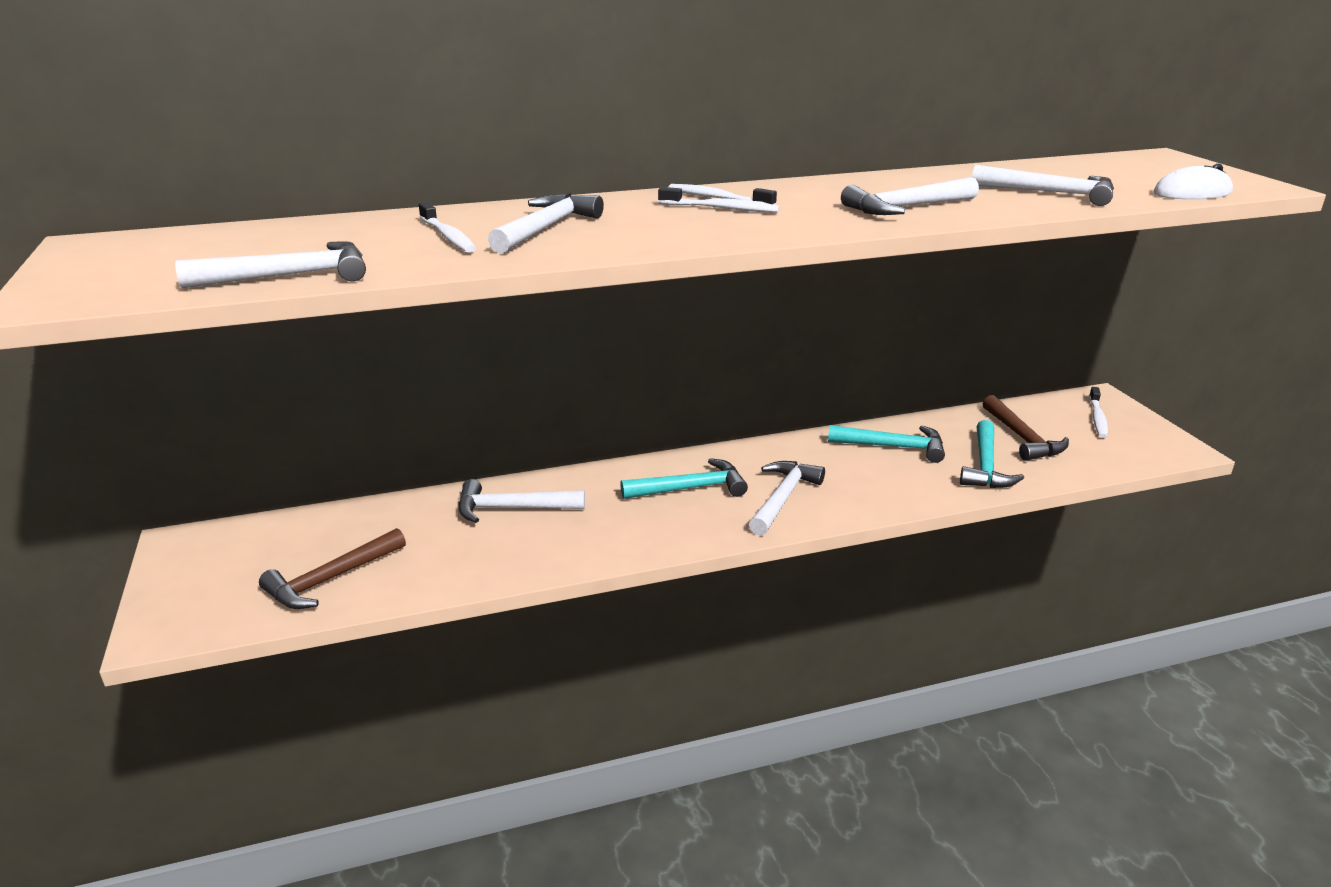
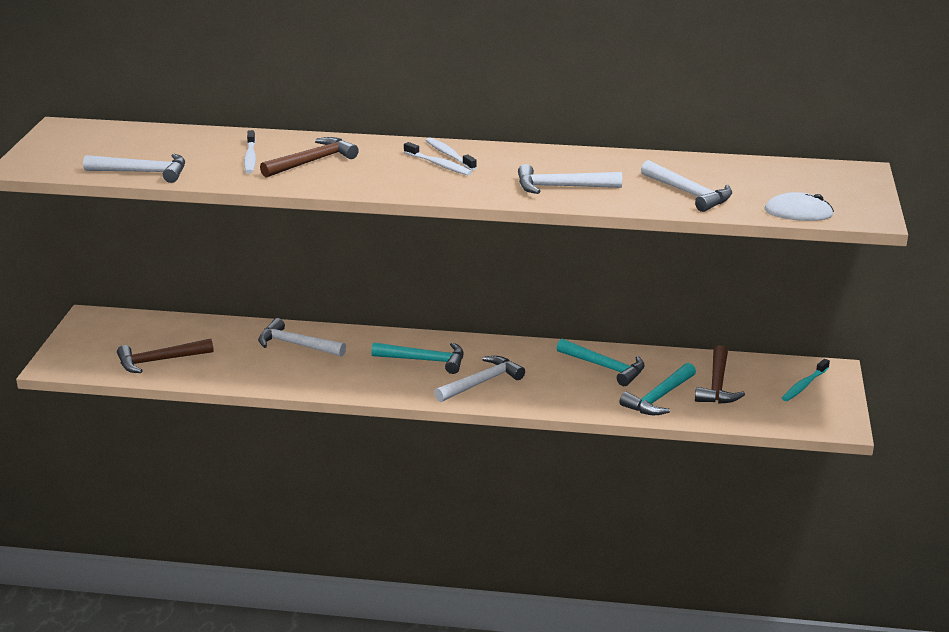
camera: 25 degrees right, 0 degrees up
(546, 228) = (312, 161): white hammer -> brown hammer
(1097, 418) = (804, 385): white toothbrush -> turquoise toothbrush

